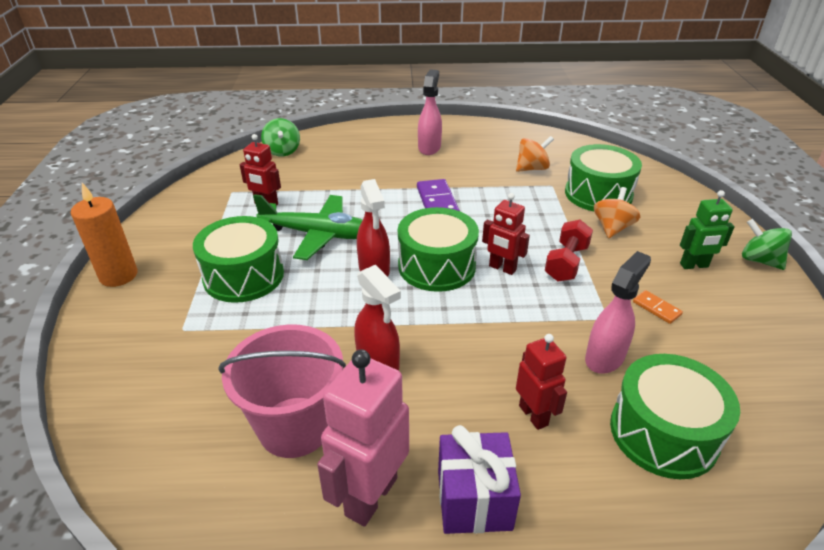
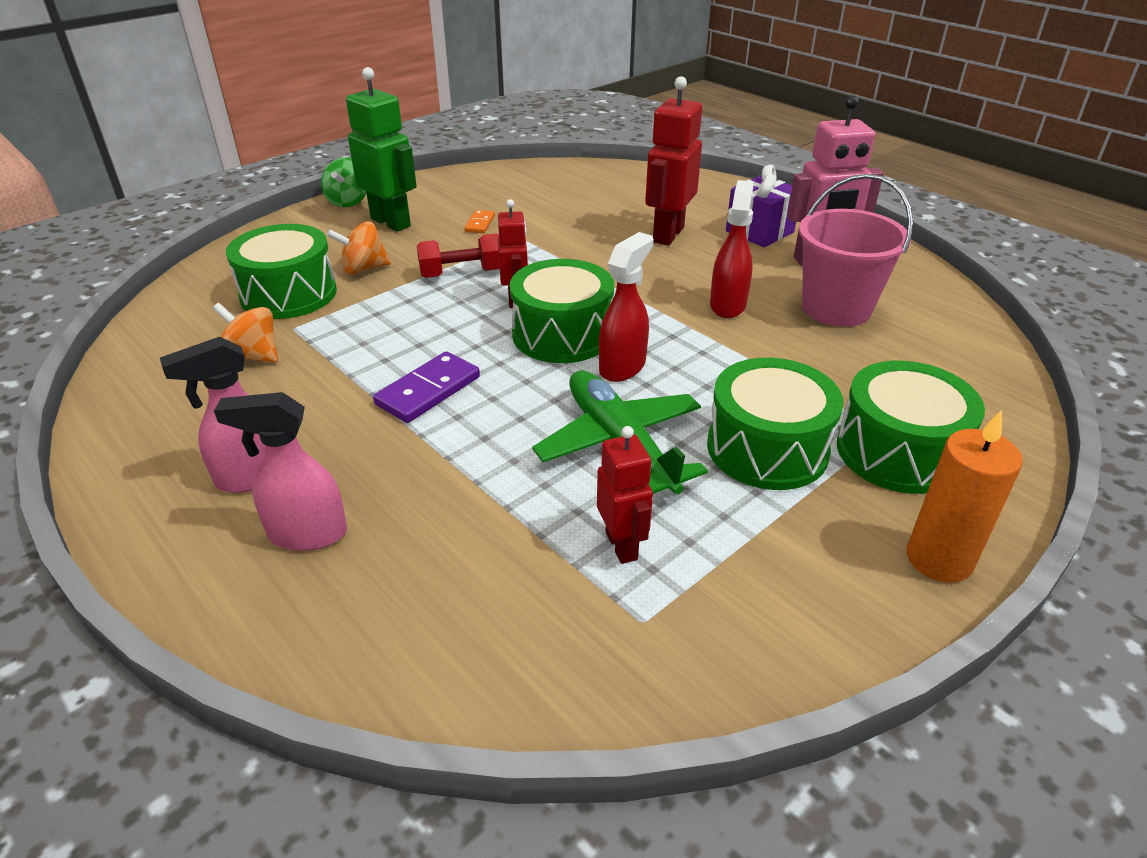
camera: 130 degrees left, 0 degrees up
(282, 151) = (433, 672): green spinning top -> none
(533, 415) = (667, 235): red robot -> red robot, size x1.63
(605, 357) = (570, 228): pink spray bottle -> pink spray bottle (307, 534)
(663, 433) = (612, 198): green drum -> green drum (898, 452)
(694, 265) = (391, 222): green robot -> green robot, size x1.63

